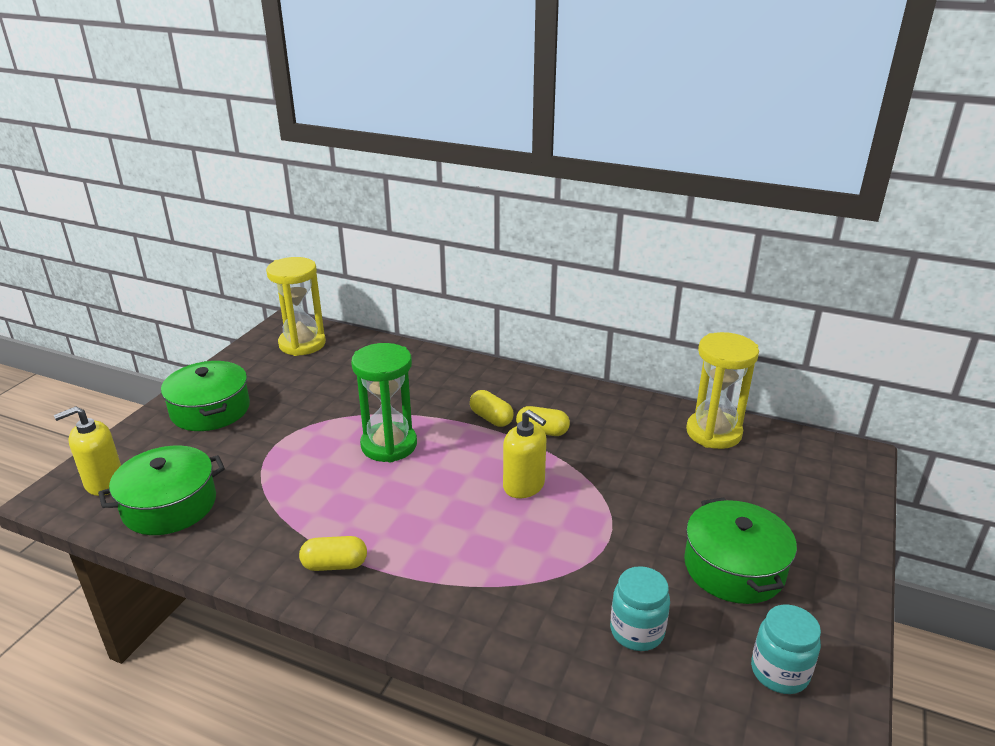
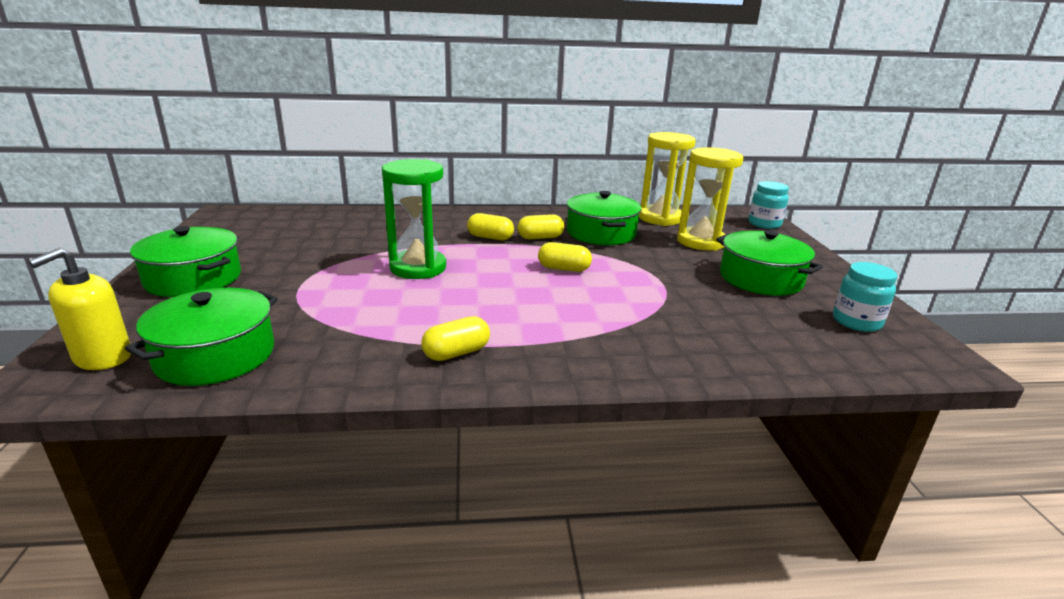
camera: 30 degrees left, 5 degrees down
(302, 344) = (255, 222): yellow hourglass -> yellow hourglass (701, 241)
(524, 486) = (564, 269): yellow soap dispenser -> yellow capsule
(616, 441) = (601, 233): none -> green pot
(637, 631) = (747, 327): turquoise jar -> turquoise jar (764, 224)

